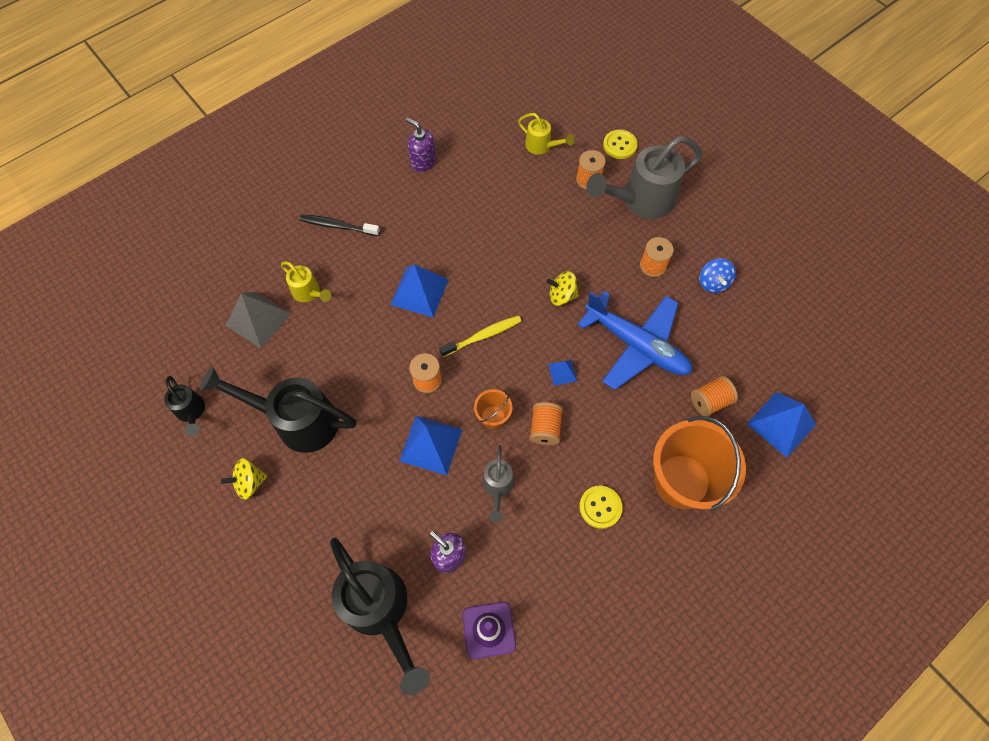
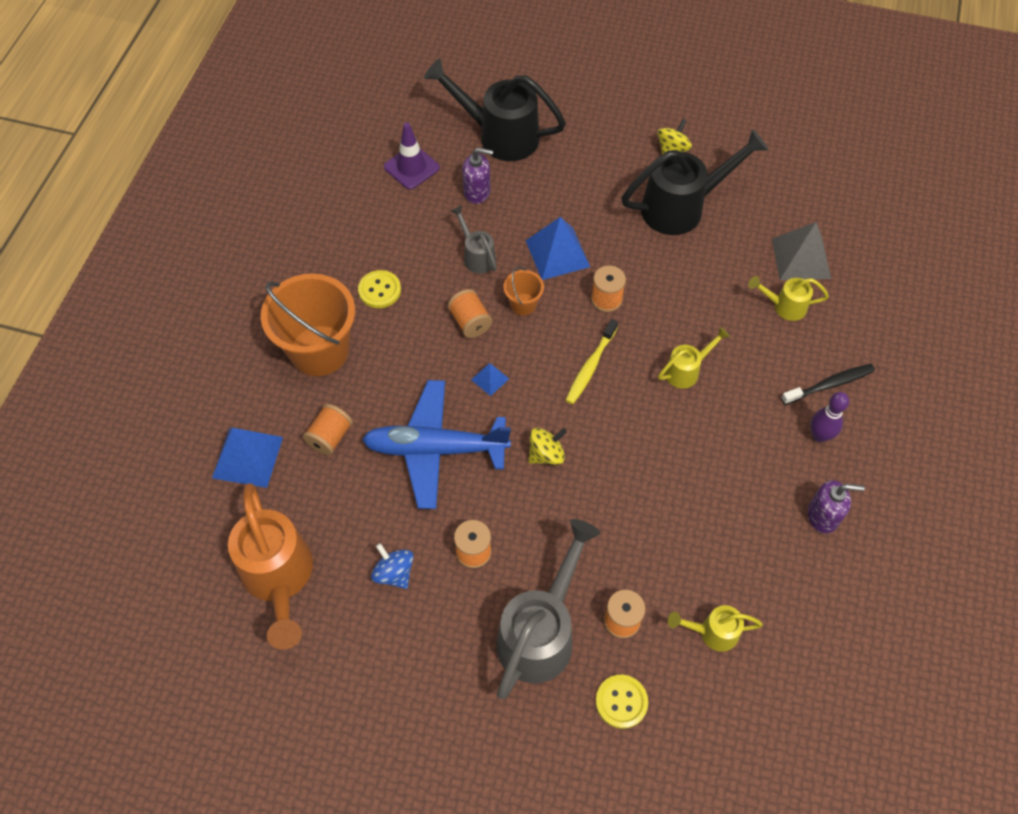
camera: 145 degrees right, 5 degrees down
(191, 412) = (769, 165): black watering can -> none
(377, 202) = (819, 435): none -> purple bowling pin
(419, 292) = (686, 370): blue pyramid -> yellow watering can
(793, 324) = (279, 578): none -> orange watering can

